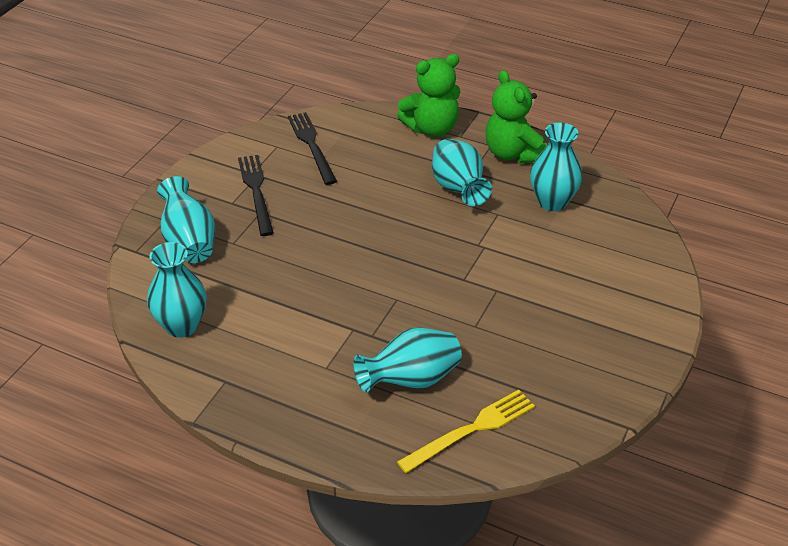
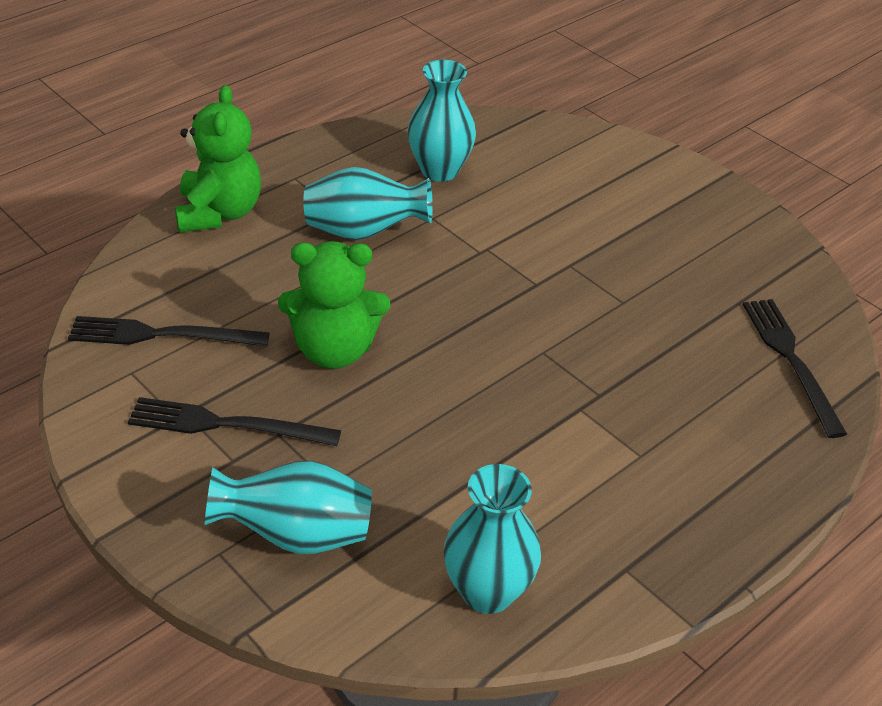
camera: 70 degrees left, 0 degrees up
(411, 380) = (693, 384): turquoise vase -> none
(471, 430) = (791, 360): yellow fork -> black fork
(513, 153) = (326, 167): green teddy bear -> green teddy bear (334, 350)

